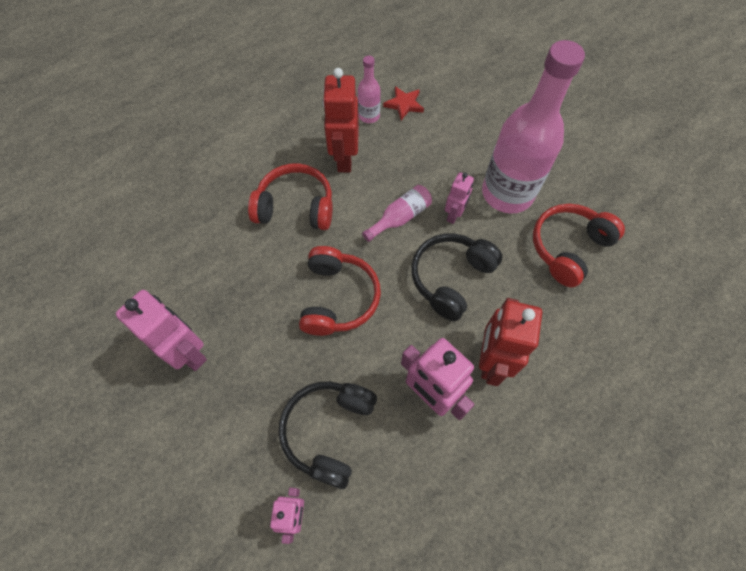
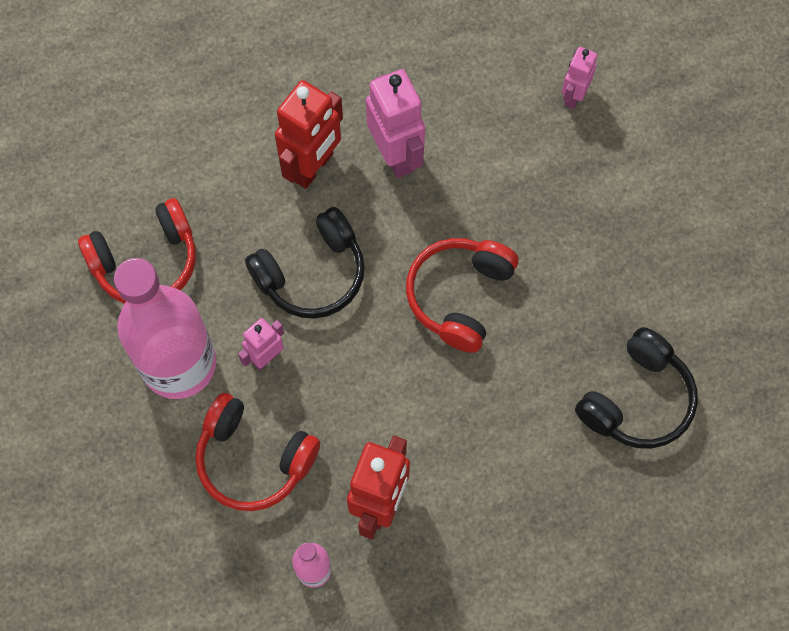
camera: 160 degrees left, 5 degrees up
(188, 352) = (654, 291): pink robot -> none
(295, 207) = (474, 444): red headphones -> red headphones (254, 459)
(329, 431) = (517, 156): black headphones -> black headphones (637, 400)
(400, 218) = (339, 378): pink bottle -> none
(404, 104) = (250, 573): red star -> none

